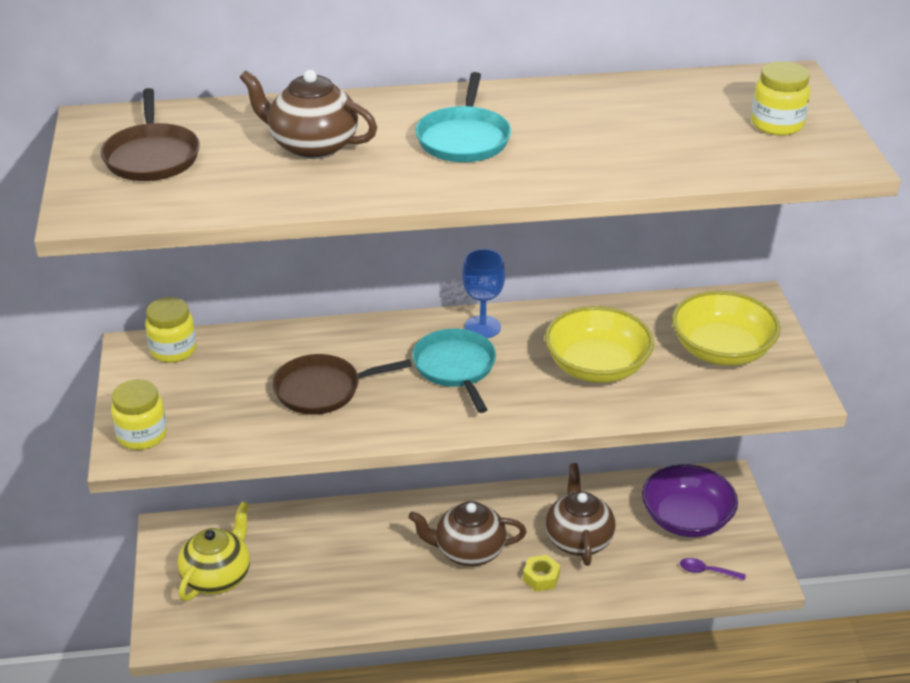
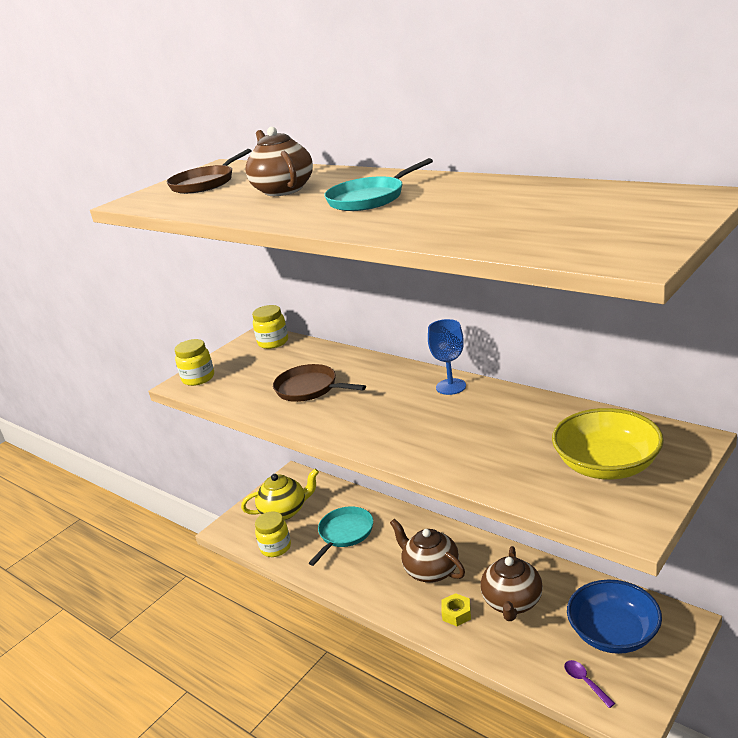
camera: 50 degrees right, 10 degrees down
(455, 367) = (398, 404): turquoise pan -> turquoise pan (345, 533)
(578, 539) = (512, 603): brown teapot -> brown teapot turned 150 degrees clockwise
(597, 366) = (490, 439): yellow bowl -> none
(686, 519) = (613, 633): purple bowl -> blue bowl
(777, 124) = (619, 224): yellow jar -> yellow jar (276, 547)

